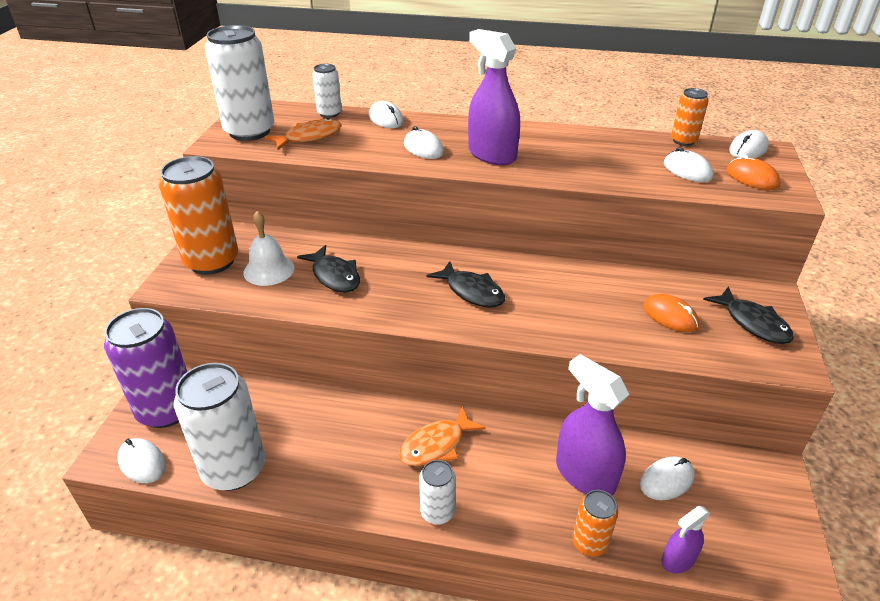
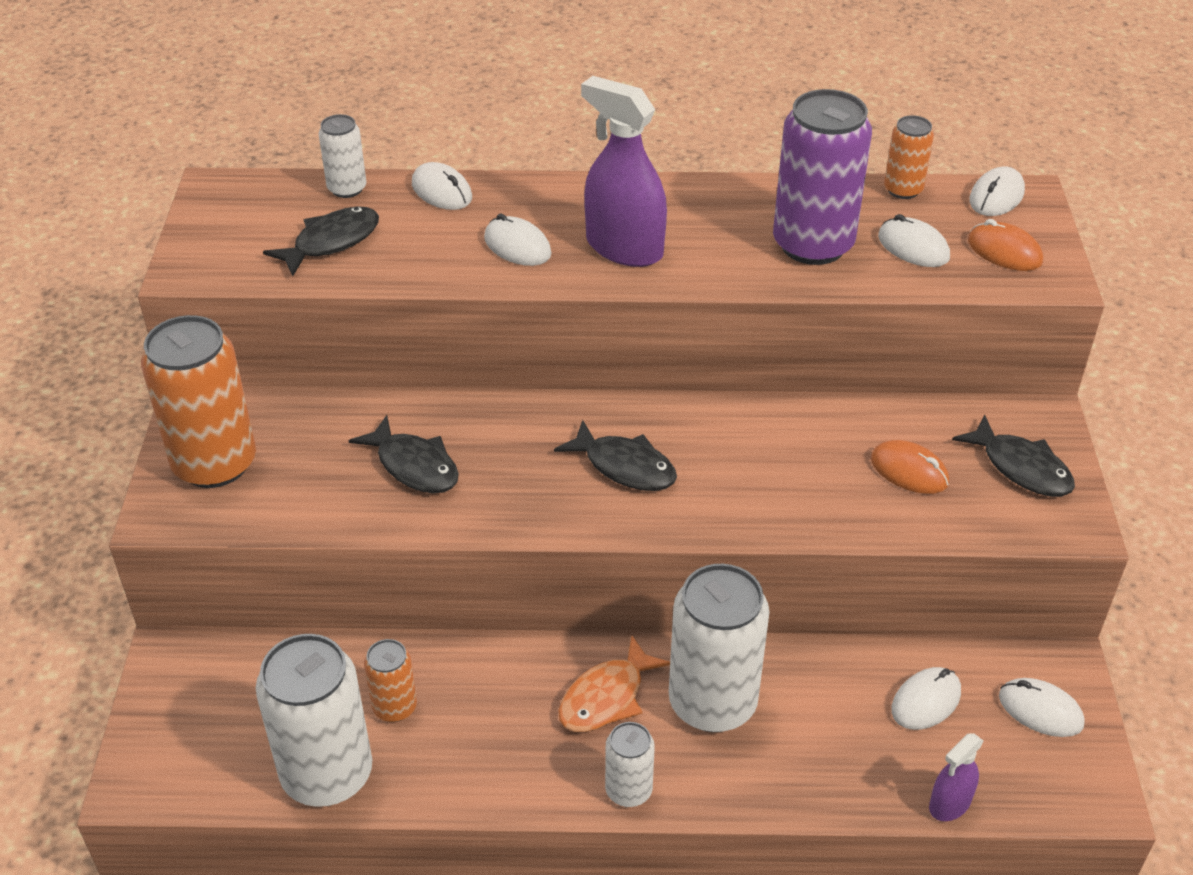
camera: 10 degrees left, 5 degrees up
(142, 463) = (189, 785): white mouse -> white mouse (1040, 710)
(166, 409) = (194, 702): purple can -> purple can (813, 244)
(249, 131) = (230, 240): white can -> white can (712, 703)
(269, 270) = (310, 467): white bell -> none
(309, 137) = (331, 242): orange fish -> black fish
(585, 475) = (817, 709): purple spray bottle -> none
(589, 543) = (836, 799): orange can -> orange can (394, 707)

